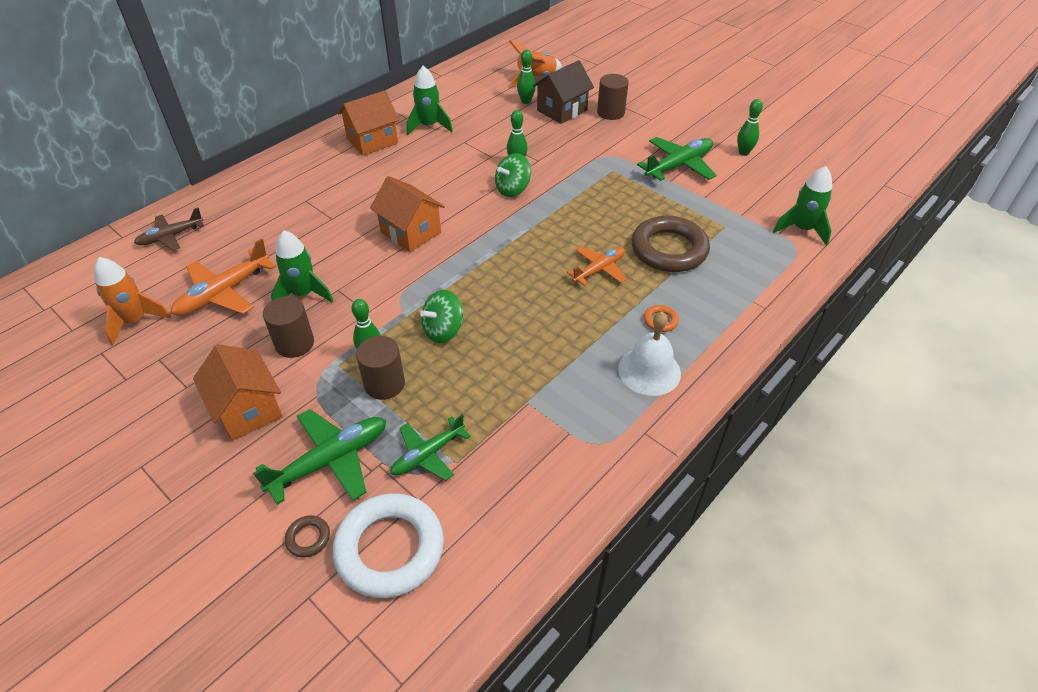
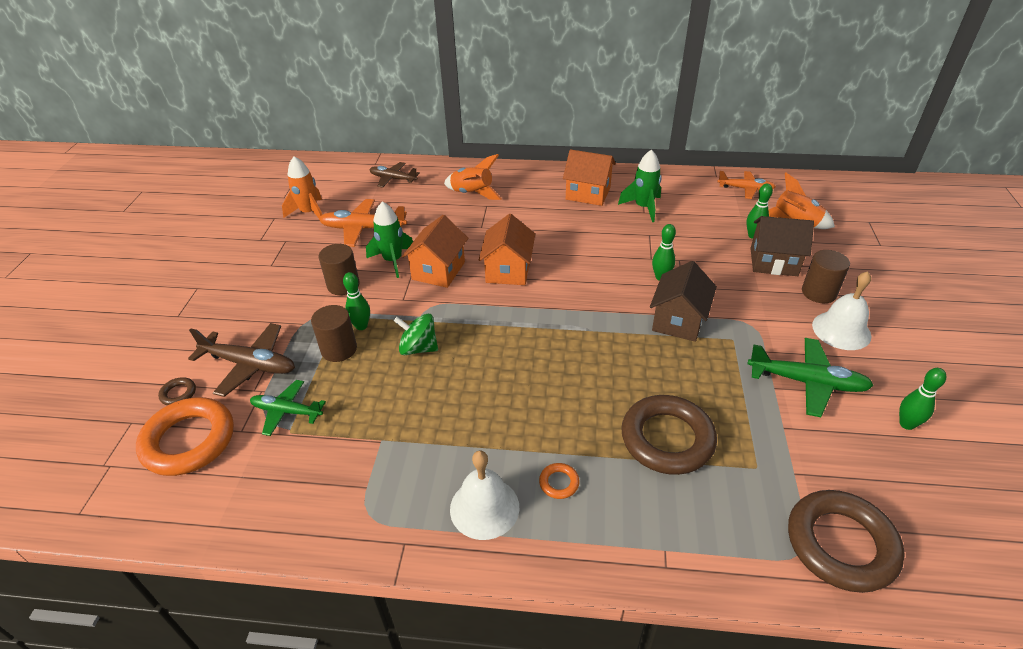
camera: 55 degrees right, 5 degrees down
(248, 409) = (269, 301): orange house -> orange house (438, 271)
(275, 200) = (472, 194): none -> orange rocket
(330, 461) = (249, 364): green plane -> brown plane
(390, 549) = (189, 441): white ring -> orange ring
(513, 189) = (624, 293): green spinning top -> none
(569, 182) = (678, 321): none -> brown house
(599, 270) = (582, 402): orange plane -> orange plane (745, 189)
(651, 126) = (841, 330): none -> white bell
(802, 229) = (841, 544): green rocket -> brown ring

